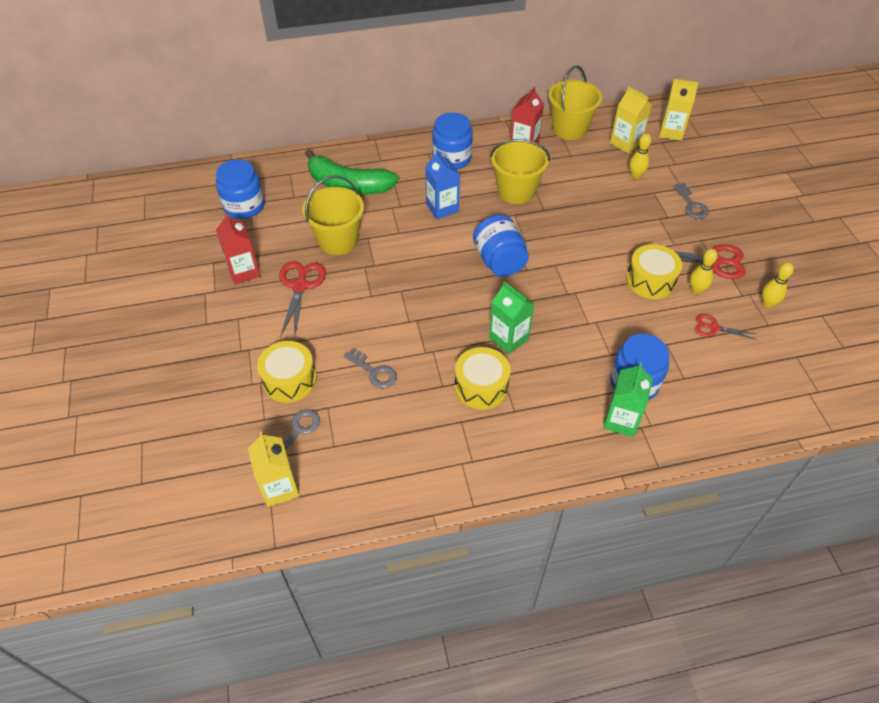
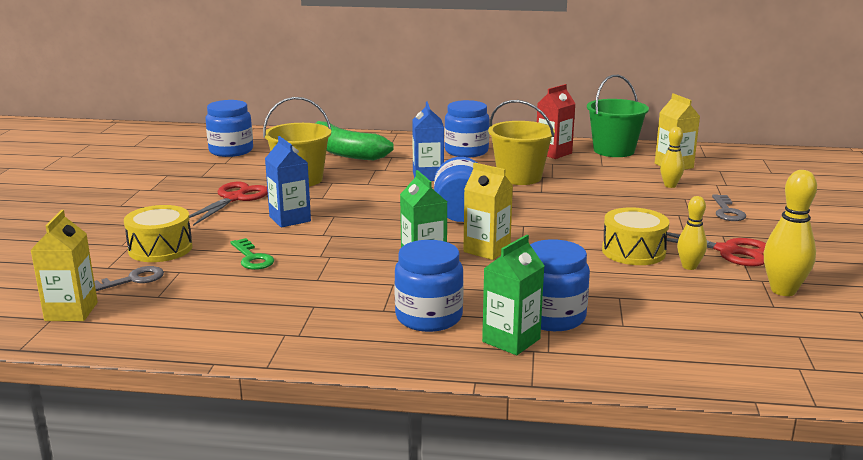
camera: 20 degrees right, 30 degrees down
(244, 271) = (190, 183): red carton -> none
(368, 305) = (290, 219): none -> blue carton
(374, 371) = (252, 258): grey key -> green key
(481, 386) = (360, 287): yellow drum -> none
(551, 410) = (429, 317): none -> blue jar
(569, 129) = (614, 150): yellow bucket -> green bucket
(671, 132) = (735, 166): yellow carton -> yellow carton (487, 250)
(713, 328) = (693, 296): red scissors -> none
(767, 304) = (783, 290): yellow bowling pin -> yellow bowling pin, size x1.60

